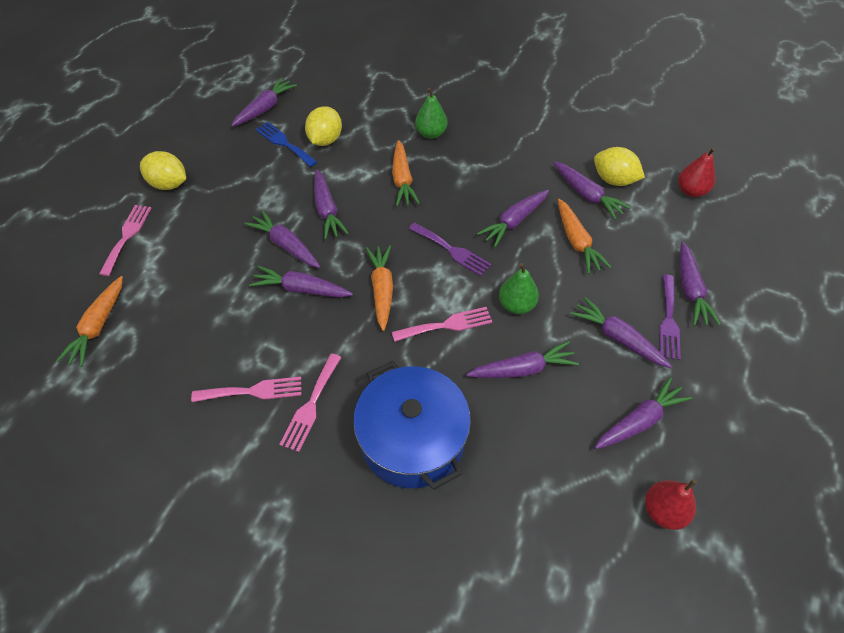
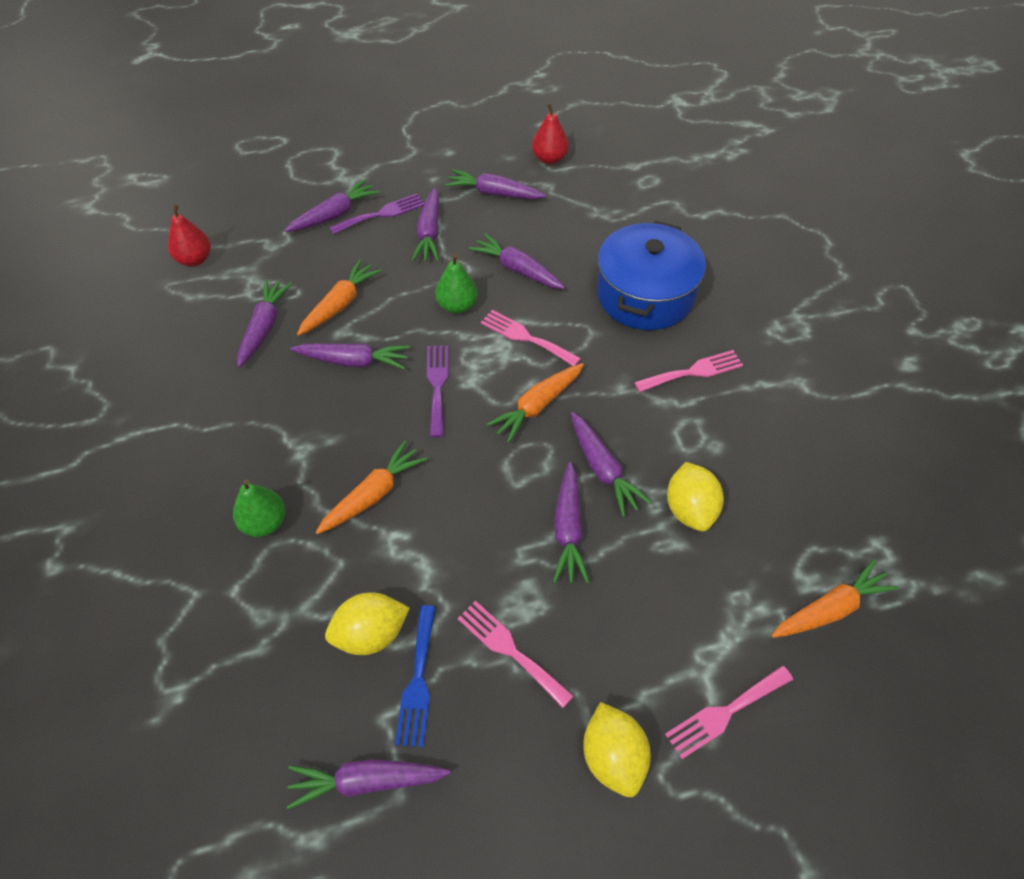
camera: 130 degrees left, 0 degrees up
(253, 391) = (729, 419): pink fork -> pink fork (510, 650)
(327, 210) = (485, 531): purple carrot -> none
(614, 180) = (222, 318): yellow lemon -> yellow lemon (690, 509)

